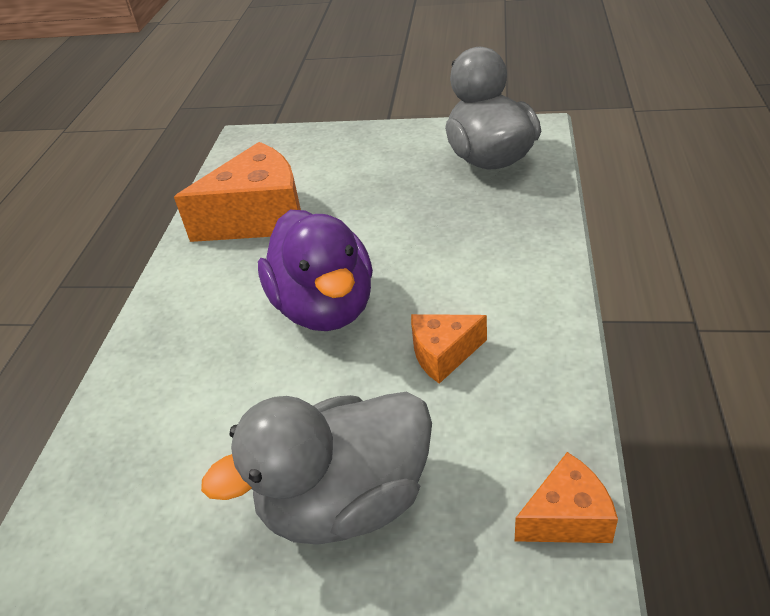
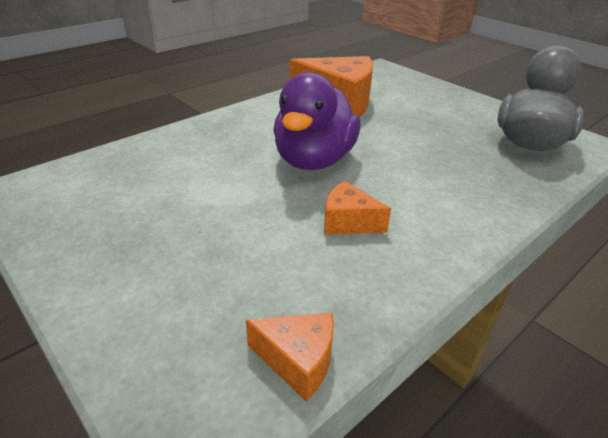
camera: 35 degrees right, 5 degrees down
(346, 501) = (192, 252): grey duck -> none

